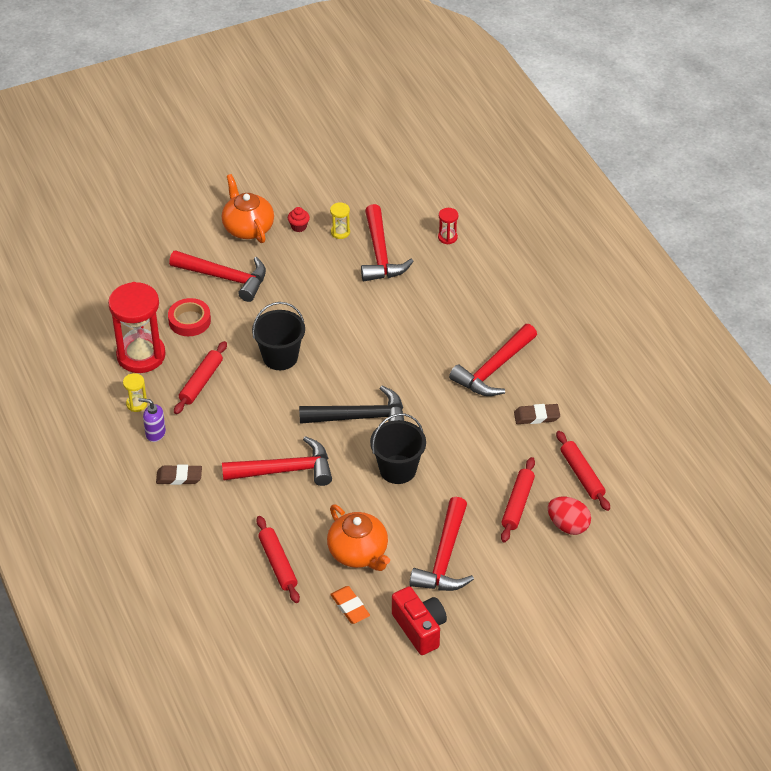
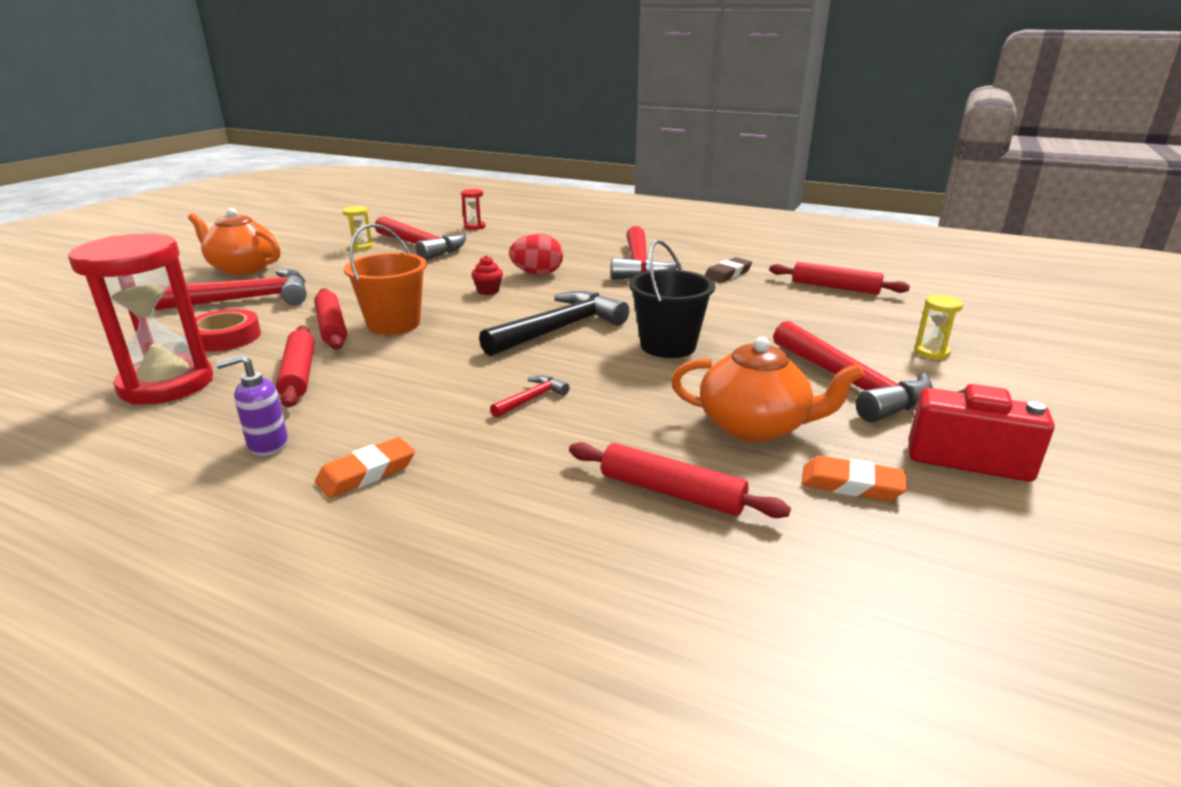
camera: 40 degrees left, 20 degrees down
(136, 404) = (200, 429): yellow hourglass -> yellow hourglass (931, 352)
(179, 477) = (366, 473): brown eraser -> orange eraser
(280, 357) = (393, 324): black bucket -> orange bucket
(285, 470) = (531, 399): red hammer -> red hammer, size x0.45
(299, 227) = (308, 255): red cupcake -> red cupcake (488, 291)
(517, 504) = (827, 321): red rolling pin -> red rolling pin (331, 327)
(568, 525) = (896, 316): red egg -> red egg (537, 274)

